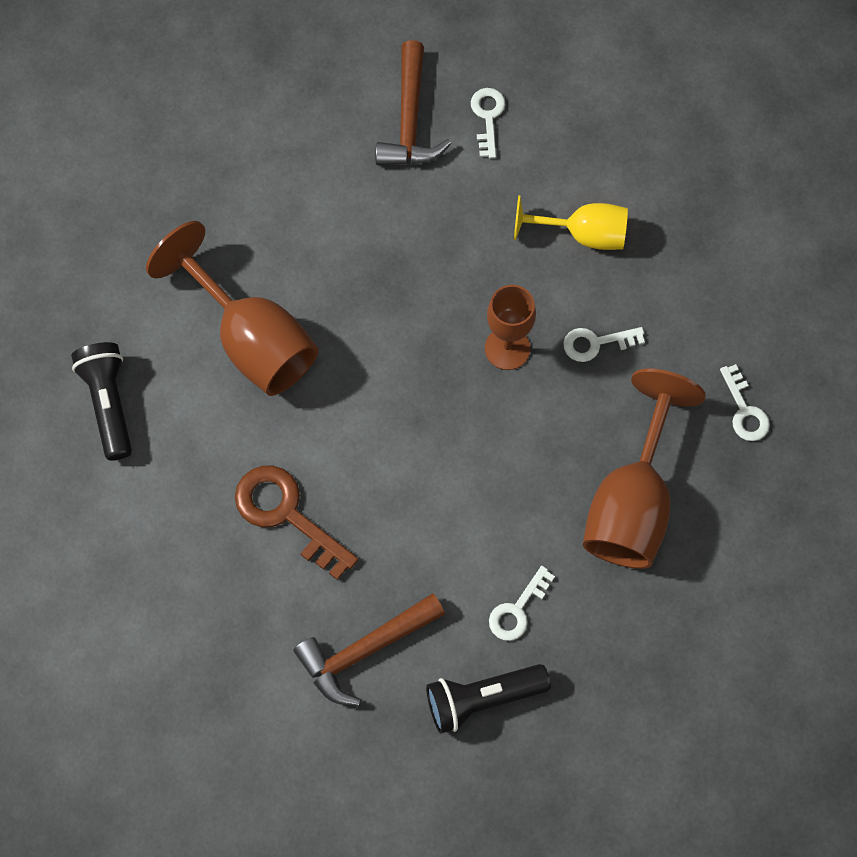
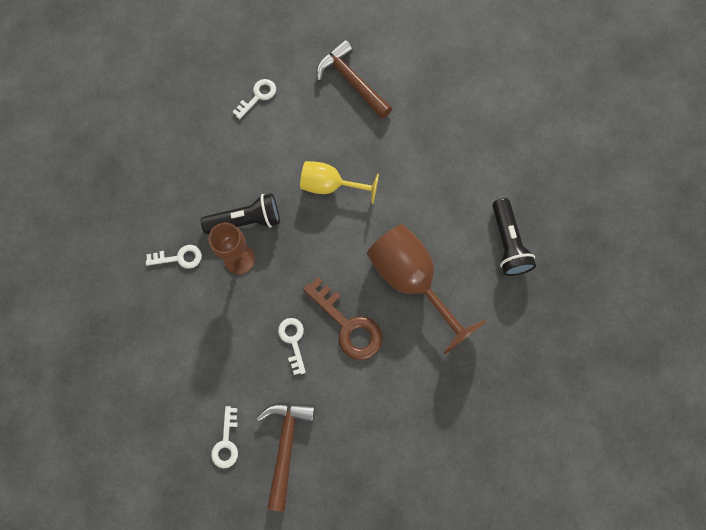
camera: 175 degrees left, 5 degrees up
(286, 515) = (393, 162): brown key -> brown key (348, 325)
(364, 651) = (351, 81): brown hammer -> brown hammer turned 105 degrees counterclockwise
(482, 699) = (285, 51): black flashlight -> black flashlight (246, 220)
(582, 234) = (173, 339): yellow goblet -> yellow goblet (330, 185)
(632, 502) = (177, 153): brown goblet -> none
(744, 410) = (92, 204): white key -> white key (293, 341)

